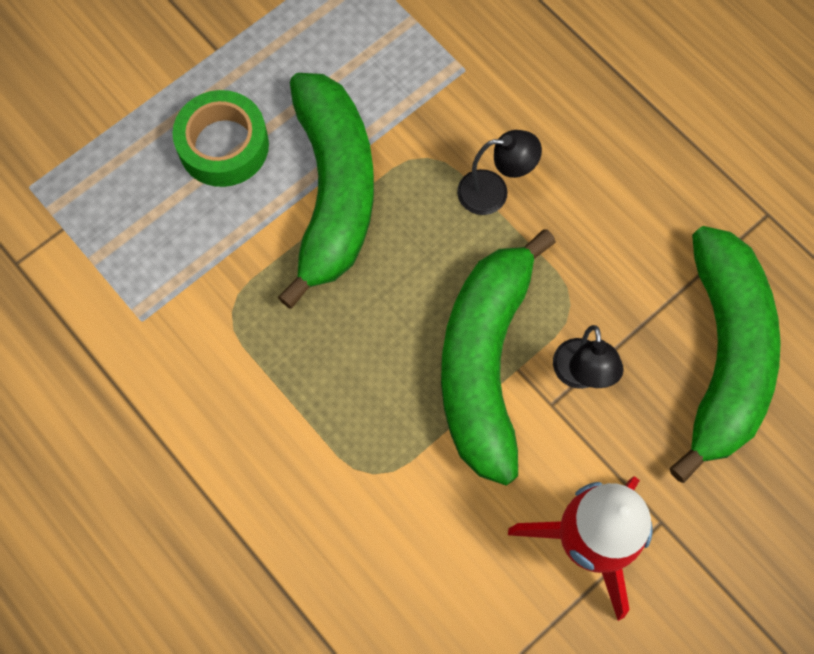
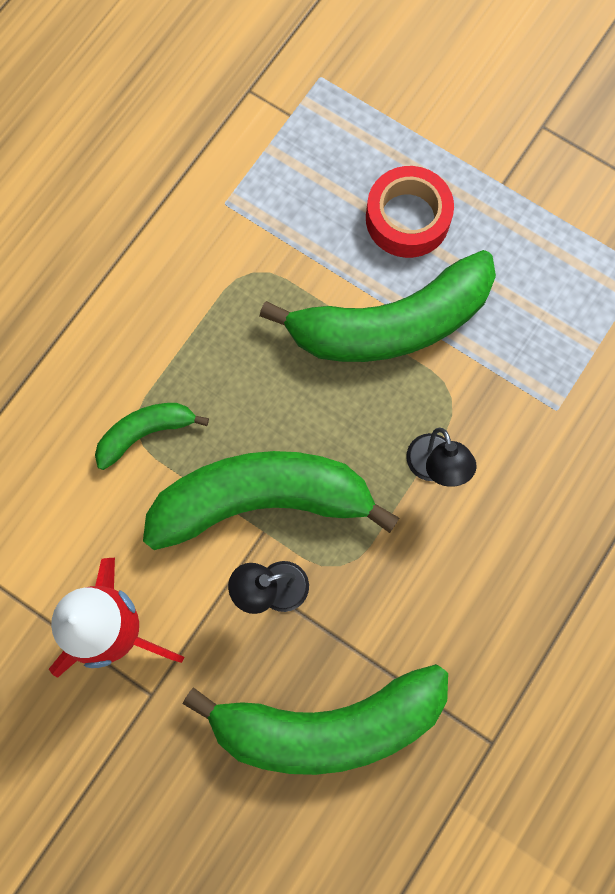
camera: 75 degrees right, 5 degrees up
(223, 145) = (407, 218): green tape -> red tape
(379, 464) = (145, 433): none -> green banana

